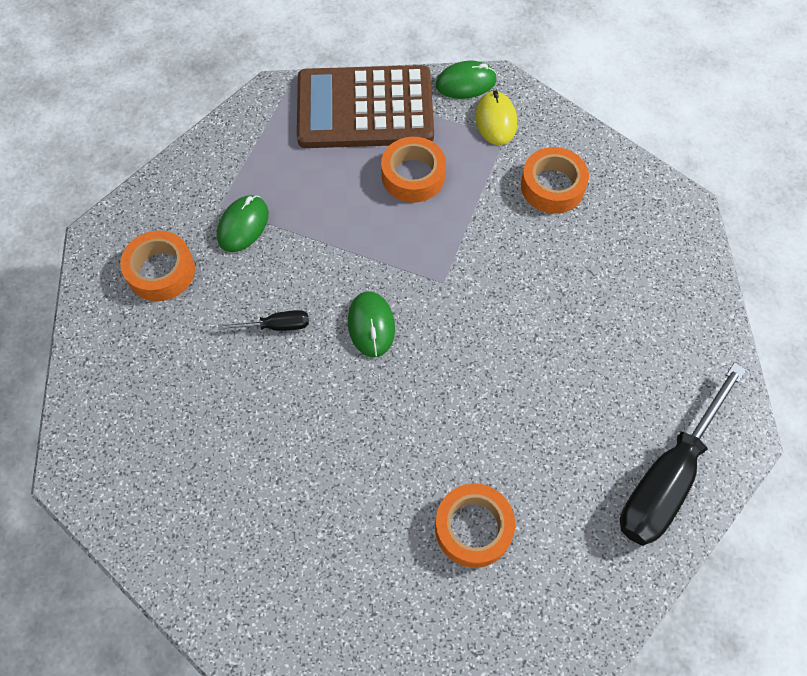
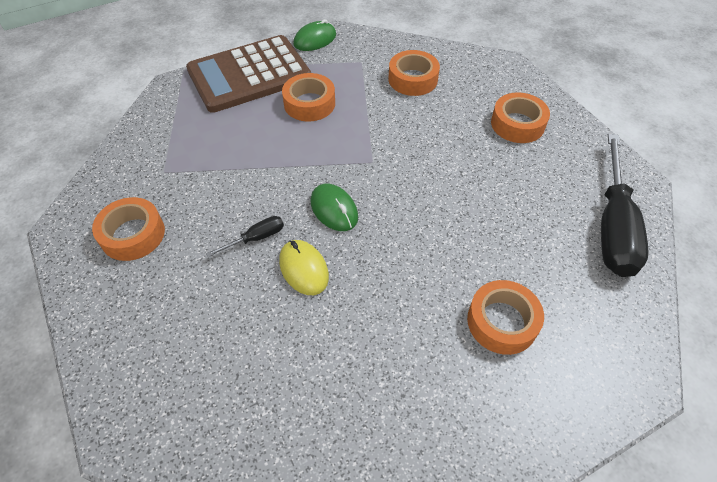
camera: 25 degrees left, 10 degrees down
(243, 225) = (191, 178): green mouse -> none
(496, 120) = (349, 54): yellow mouse -> yellow mouse (304, 269)
(642, 299) = (517, 124): none -> orange tape

